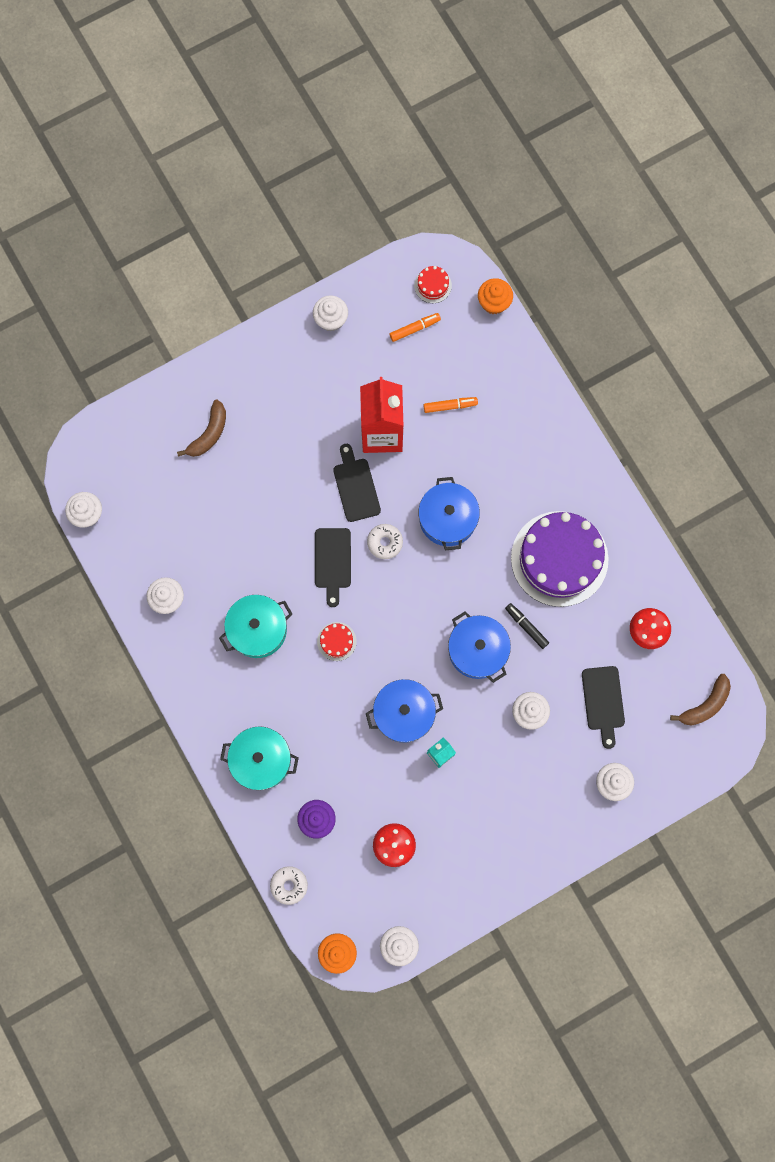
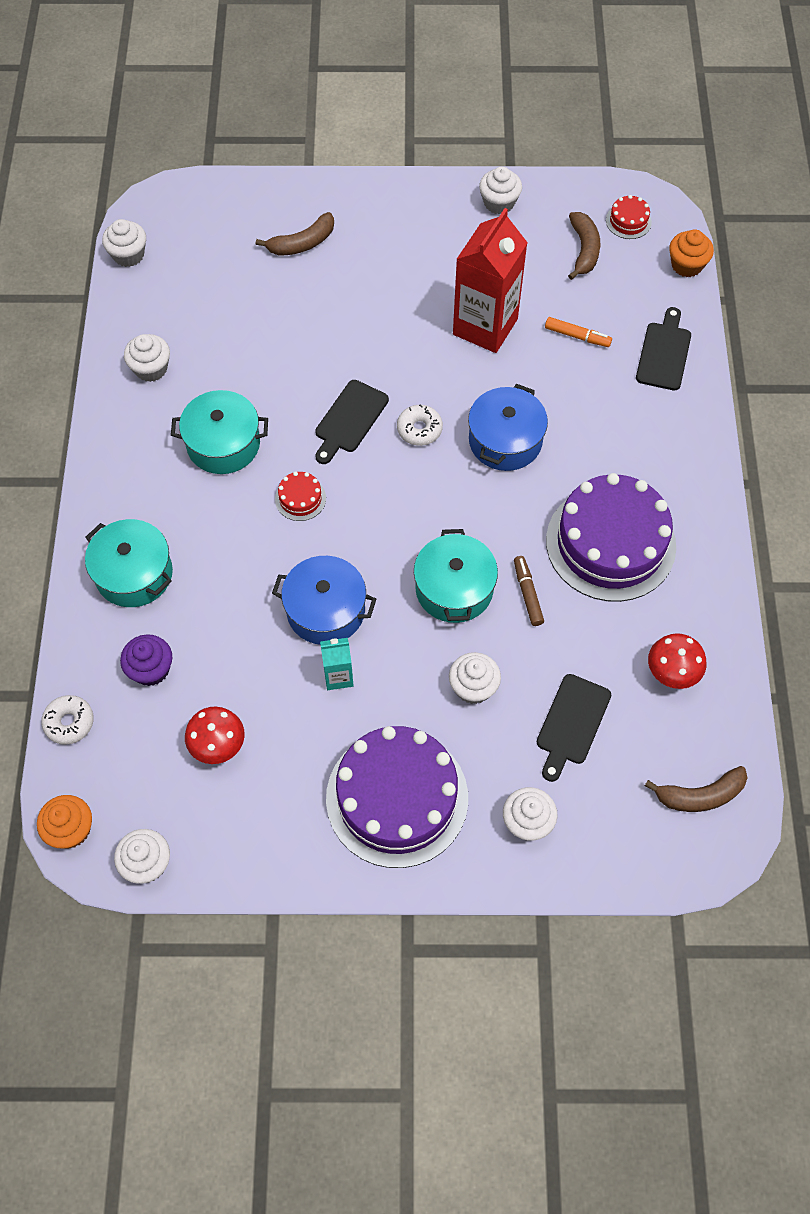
camera: 30 degrees right, 15 degrees down
(355, 486) = (423, 362): black cutting board -> black cutting board (664, 353)
(415, 329) = (584, 250): orange marker -> brown banana
(477, 650) = (454, 589): blue pot -> turquoise pot
(524, 813) = (397, 798): none -> purple cake
(526, 626) = (527, 593): black marker -> brown marker

